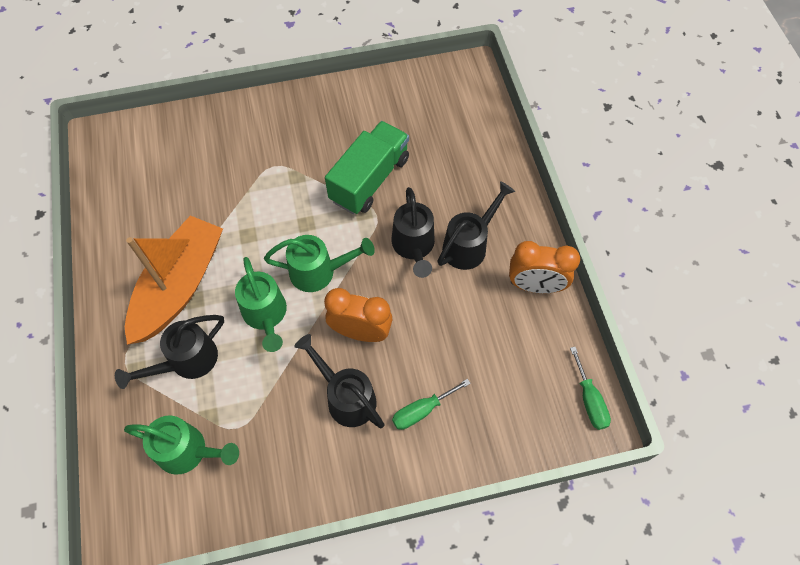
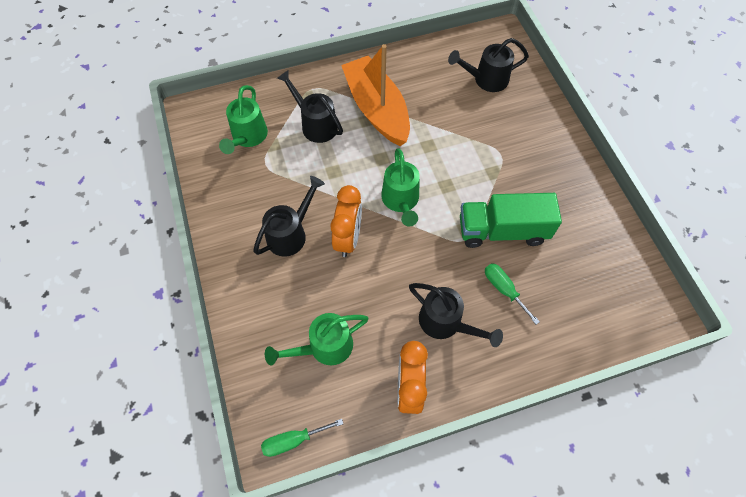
camera: 85 degrees right, 0 degrees up
(180, 286) = (377, 109): orange boat -> orange boat turned 135 degrees counterclockwise
(266, 315) = (357, 169): green watering can -> green watering can (324, 347)
(369, 179) = (502, 230): green truck -> green truck turned 150 degrees clockwise
(414, 247) = (436, 274): black watering can -> black watering can (485, 80)
(422, 410) = (280, 291): green screwdriver -> green screwdriver (504, 289)

